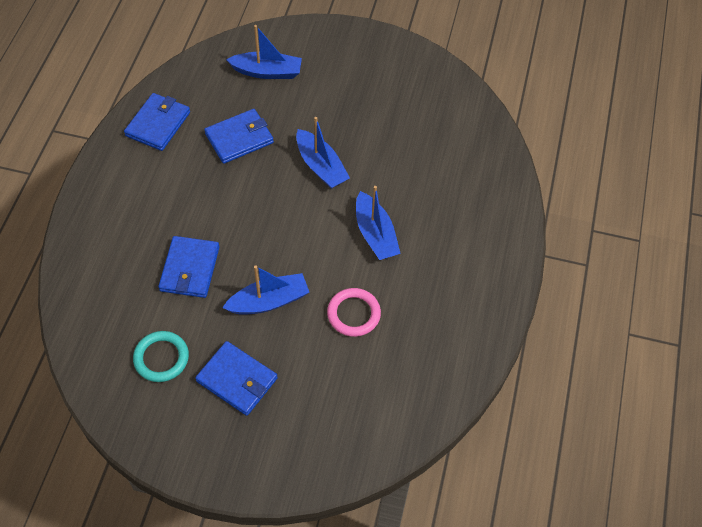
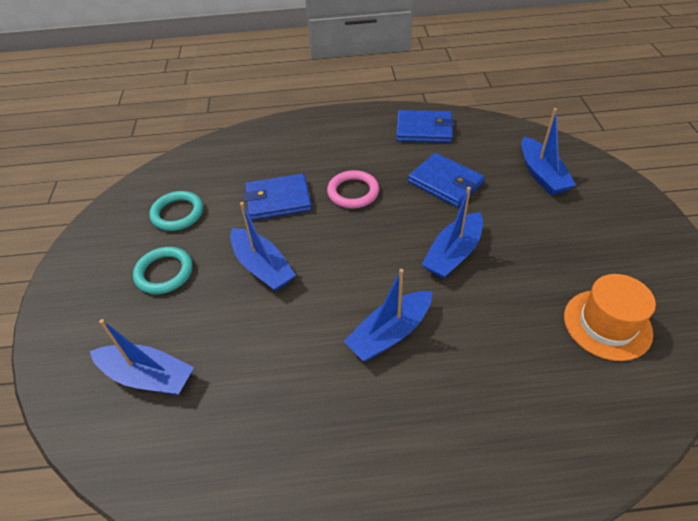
camera: 75 degrees right, 10 degrees down
(237, 380) = (164, 273): blue wallet -> turquoise ring
(345, 405) = (148, 376): none -> blue boat
(353, 314) = (271, 347): pink ring -> pink ring (353, 192)
(422, 110) = (607, 324): none -> orange hat

